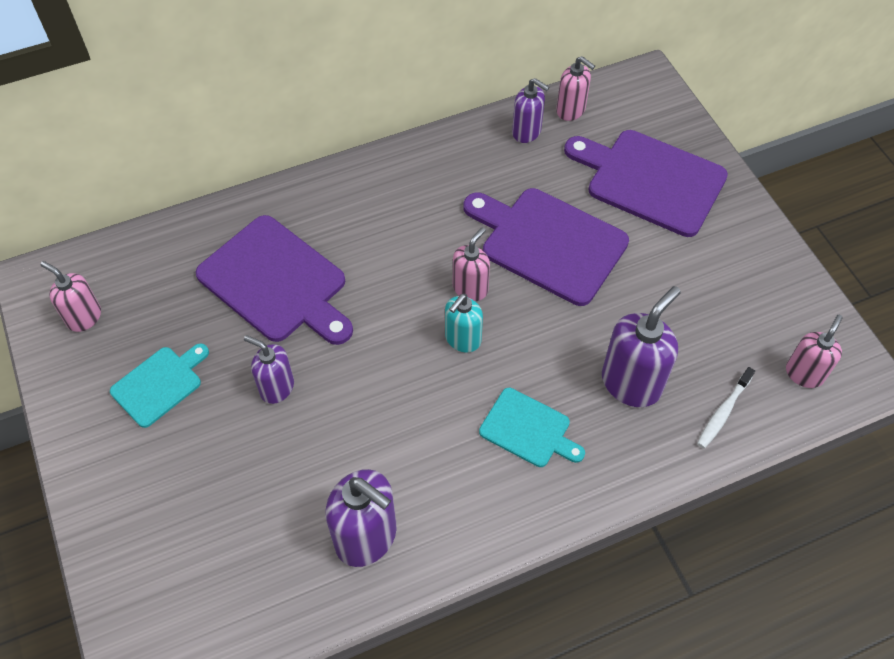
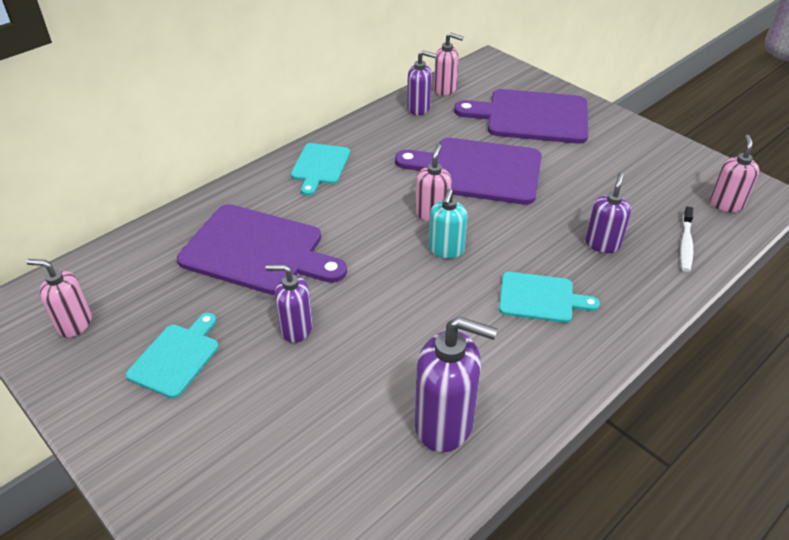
camera: 20 degrees left, 15 degrees down
(382, 187) = (319, 166): none -> turquoise cutting board
(631, 383) = (602, 244): purple soap dispenser -> purple soap dispenser, size x0.62

